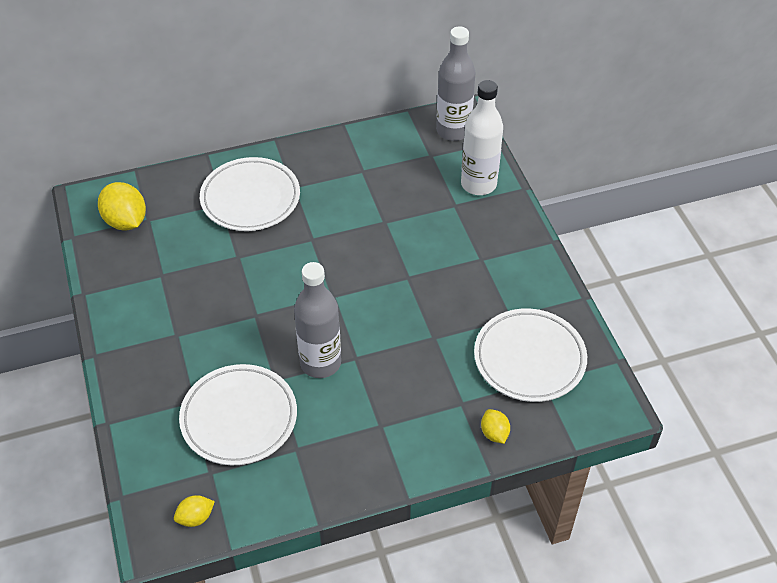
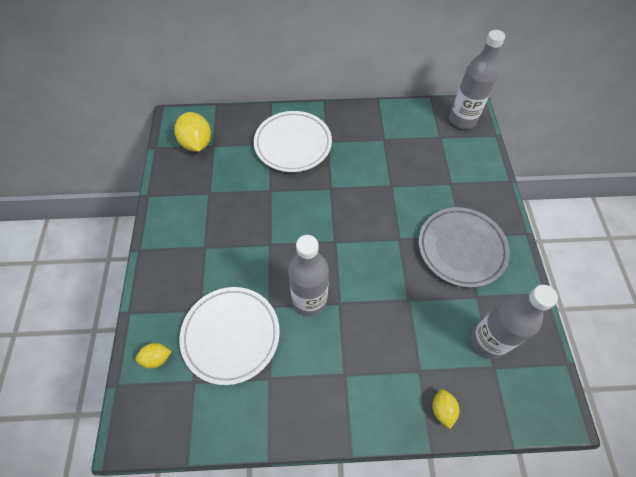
camera: 15 degrees right, 10 degrees up
(195, 517) = (168, 424): yellow lemon -> yellow lemon (157, 358)
(478, 184) = (474, 169): white bottle -> none
(482, 272) = (461, 248): none -> grey plate
(529, 358) = (487, 341): white plate -> grey bottle

